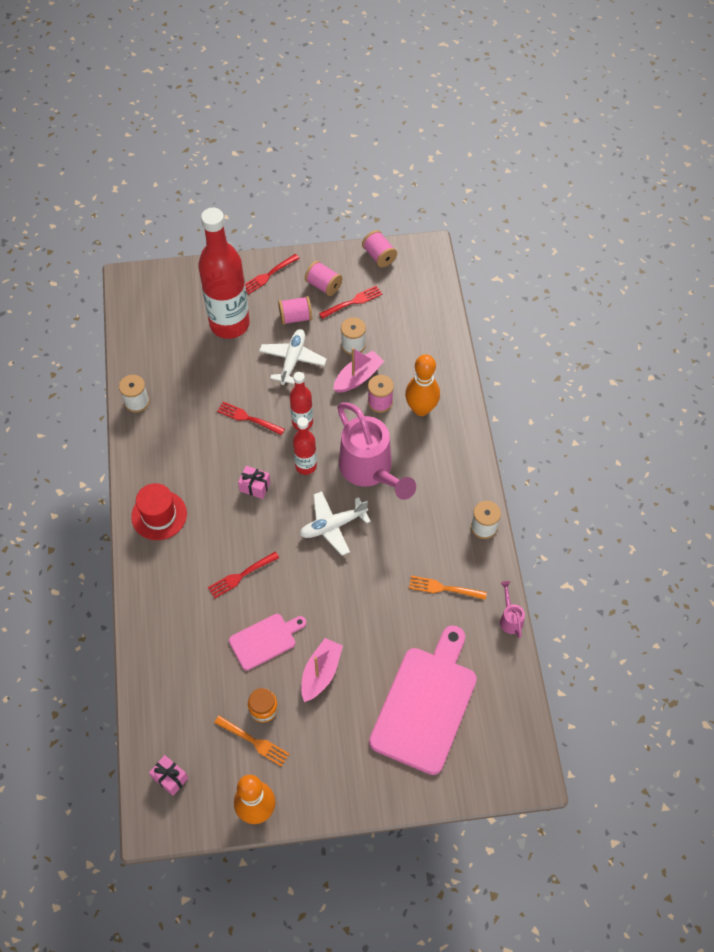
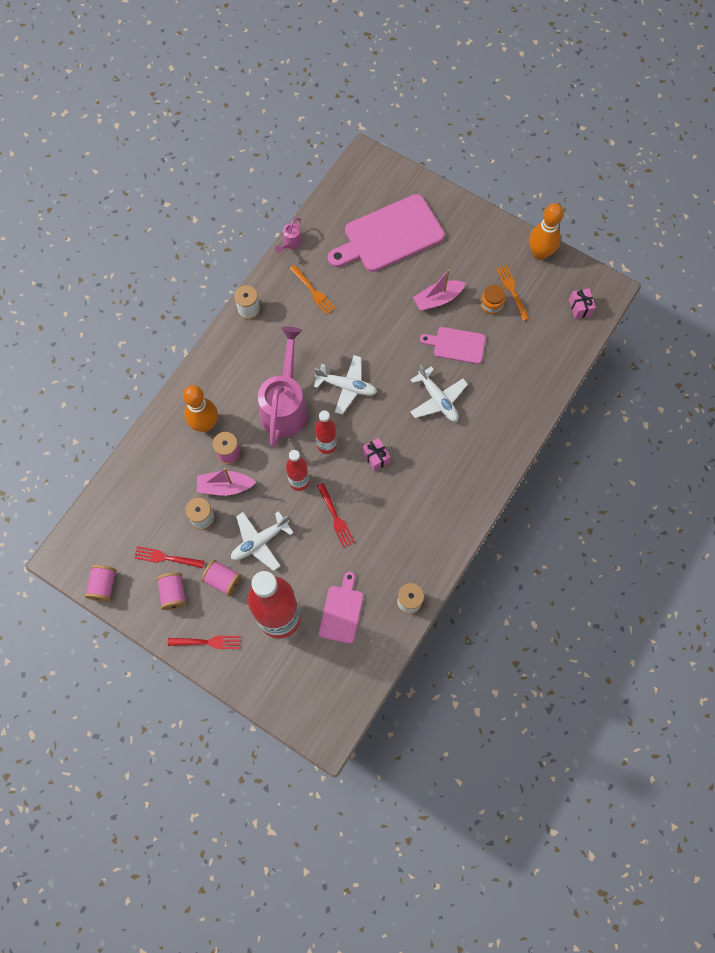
camera: 140 degrees left, 10 degrees up
(159, 515) = (462, 488): red hat -> none
(185, 360) = (342, 611): none -> pink cutting board
(241, 575) = (437, 399): red fork -> white plane

